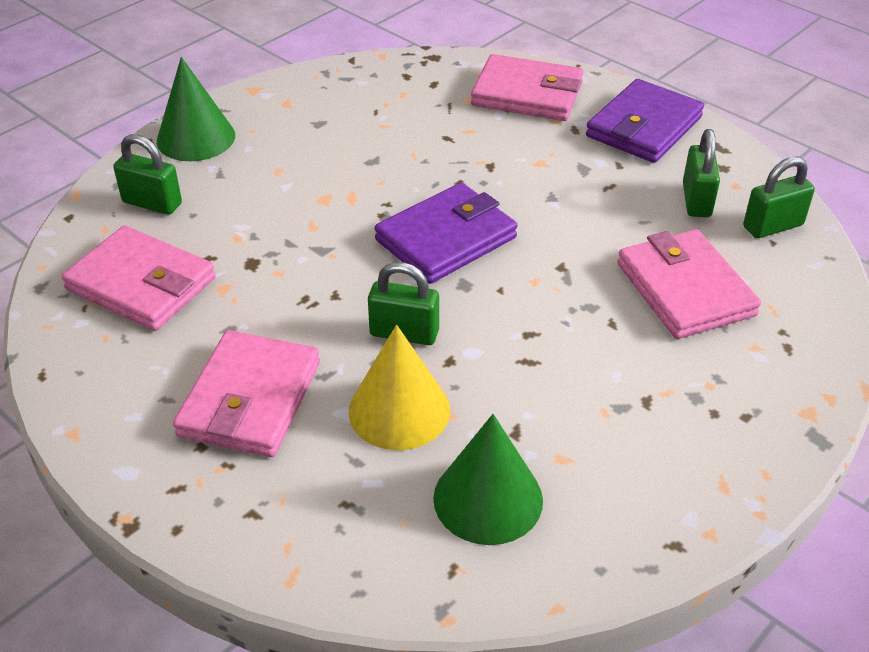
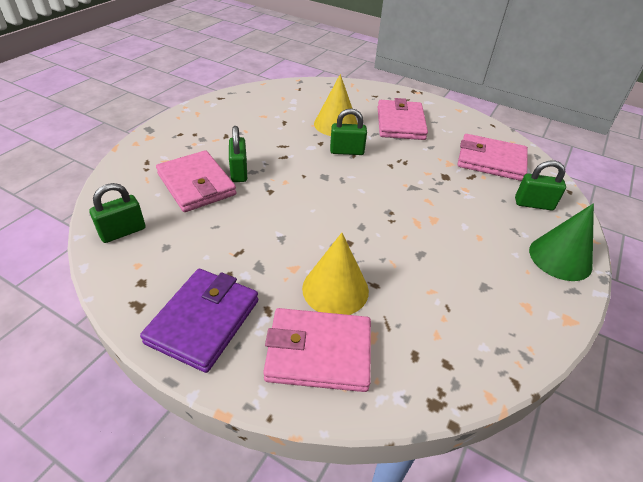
camera: 165 degrees right, 0 degrees up
(446, 239) = (344, 200): purple wallet -> none
(488, 499) = (291, 103): green cone -> none
(495, 138) = (335, 289): none -> yellow cone
(696, 200) = (173, 247): green padlock -> green padlock (239, 172)

